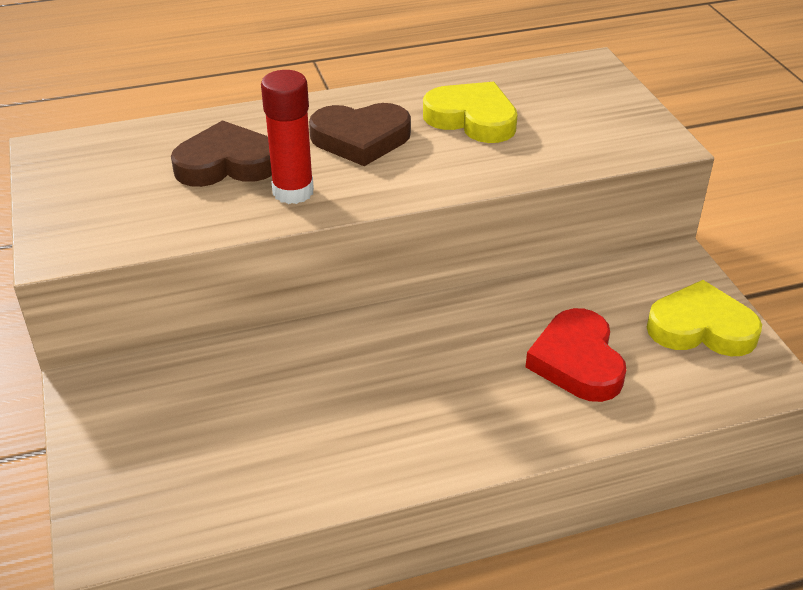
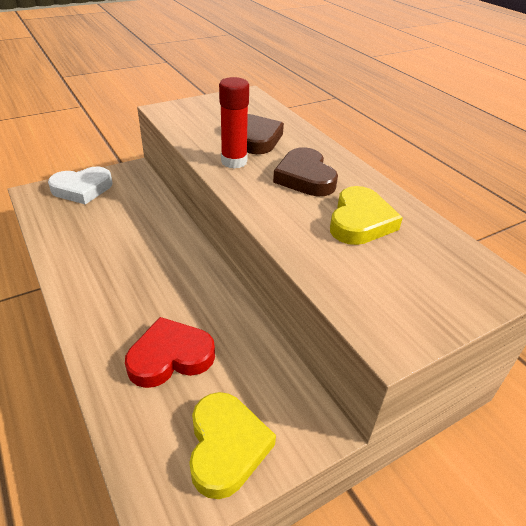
camera: 75 degrees right, 0 degrees up
(125, 461) = (82, 189): none -> white heart

